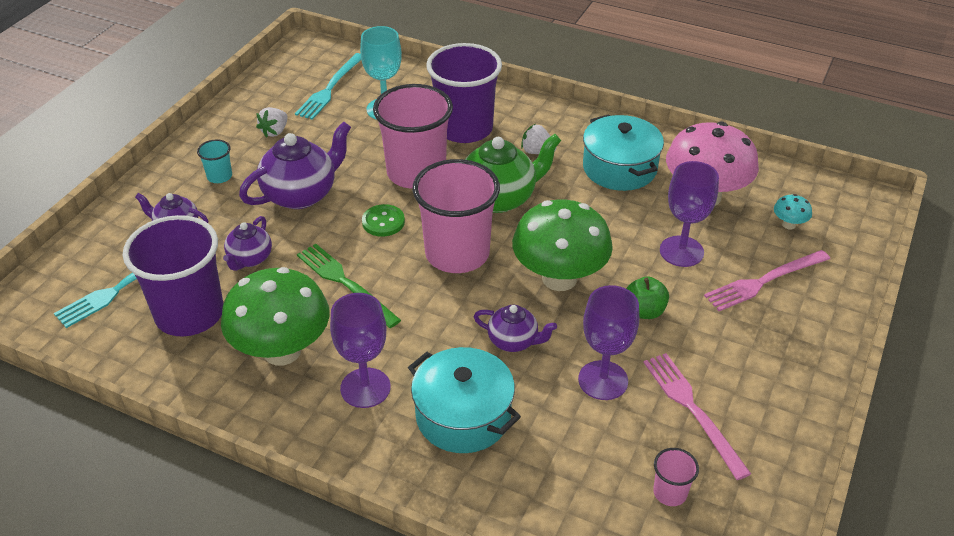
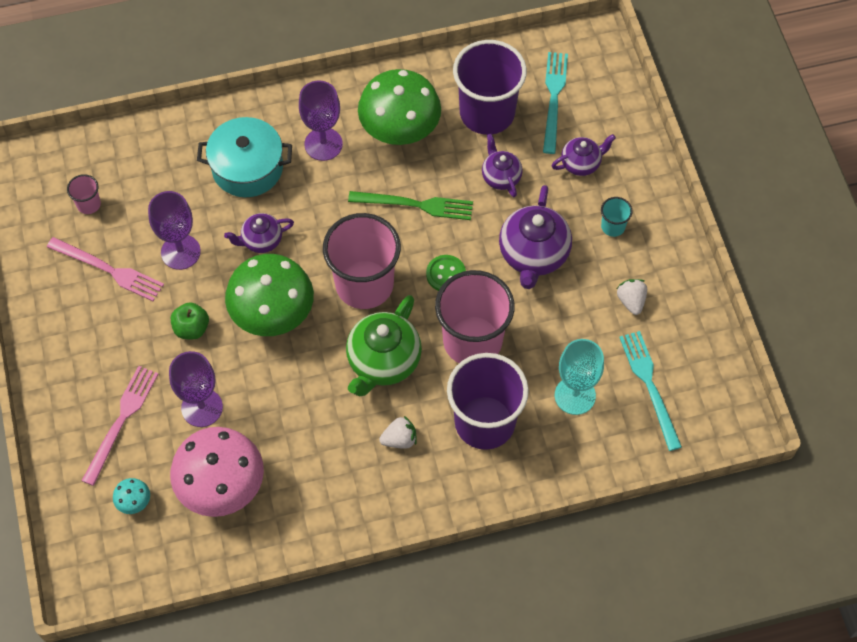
camera: 140 degrees right, 20 degrees up
(619, 168) = (315, 470): turquoise pot -> none

